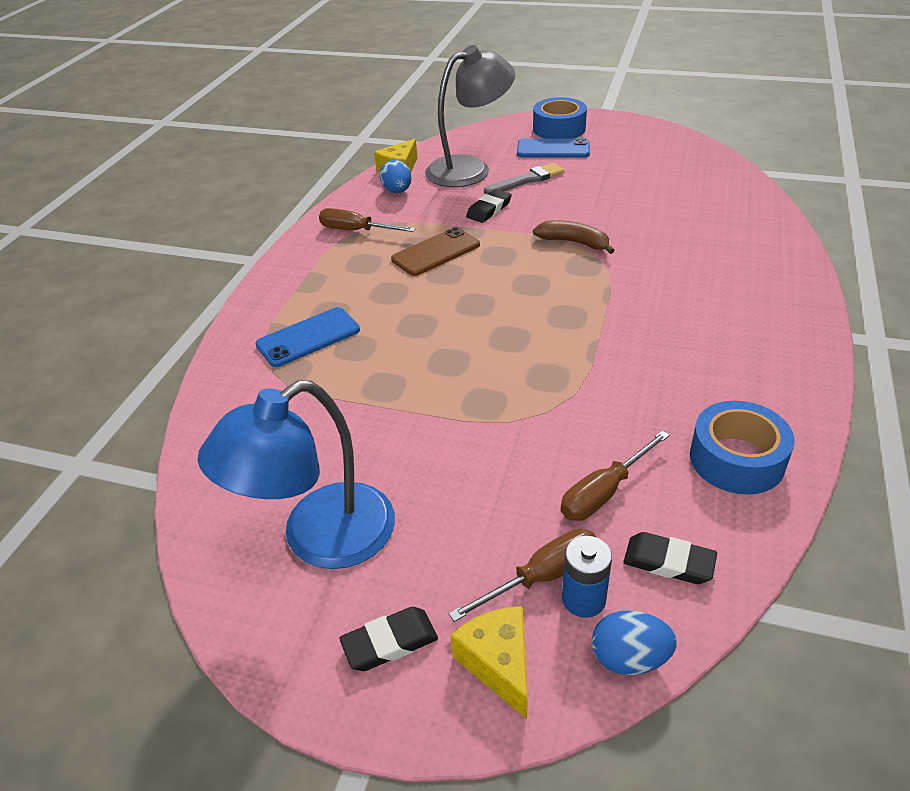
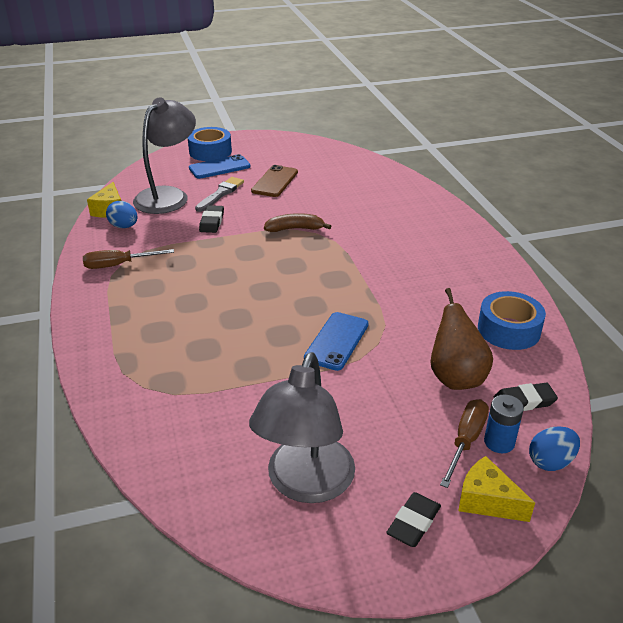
camera: 35 degrees left, 5 degrees down
(308, 337) = (157, 355): blue phone -> blue phone (336, 341)
(319, 539) = (305, 484): blue lamp -> grey lamp
(436, 252) = (200, 263): brown phone -> brown phone (275, 181)
(604, 492) = (456, 377): brown screwdriver -> brown pear

